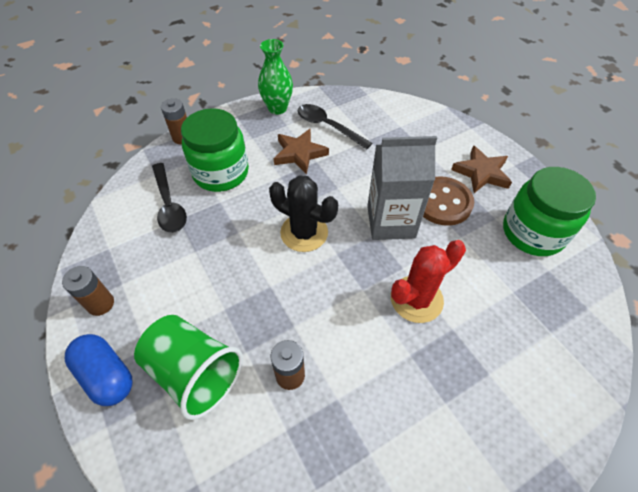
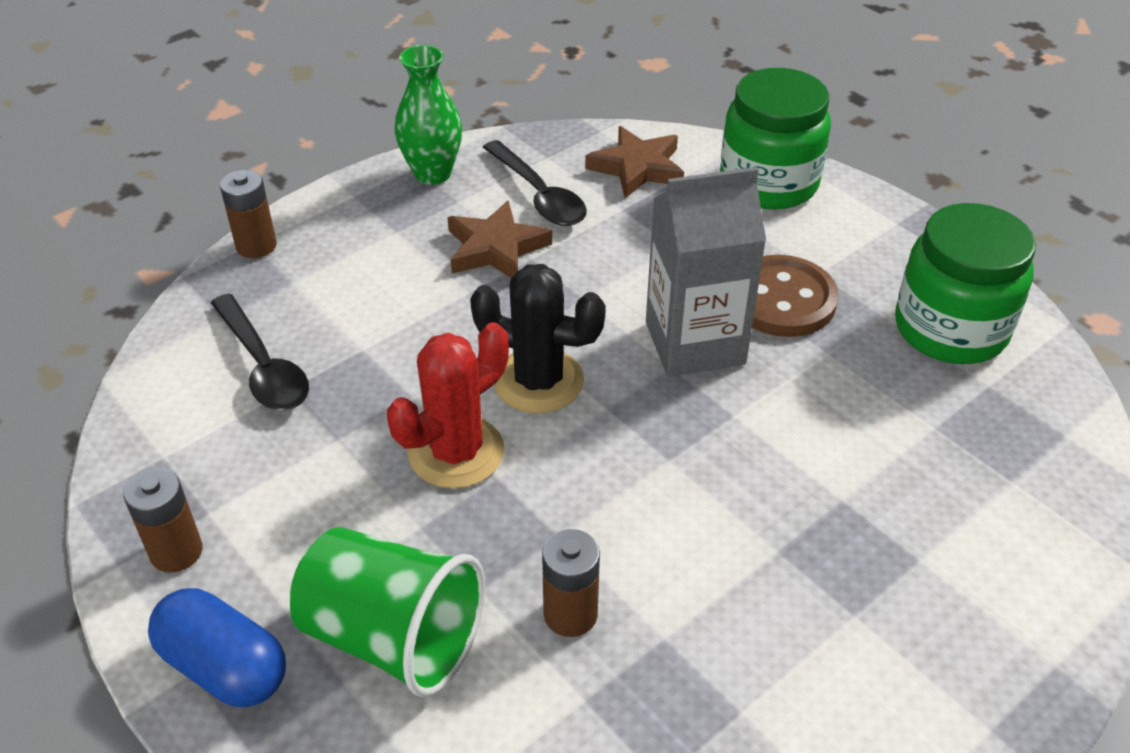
camera: 10 degrees left, 10 degrees down
(221, 173) = (351, 299): green jar -> green jar (768, 183)
(328, 126) = (539, 195): black spoon -> black spoon turned 150 degrees counterclockwise
(416, 299) = (769, 462): red cactus -> red cactus (456, 452)
(481, 173) = (841, 242): brown star -> brown star (637, 168)

